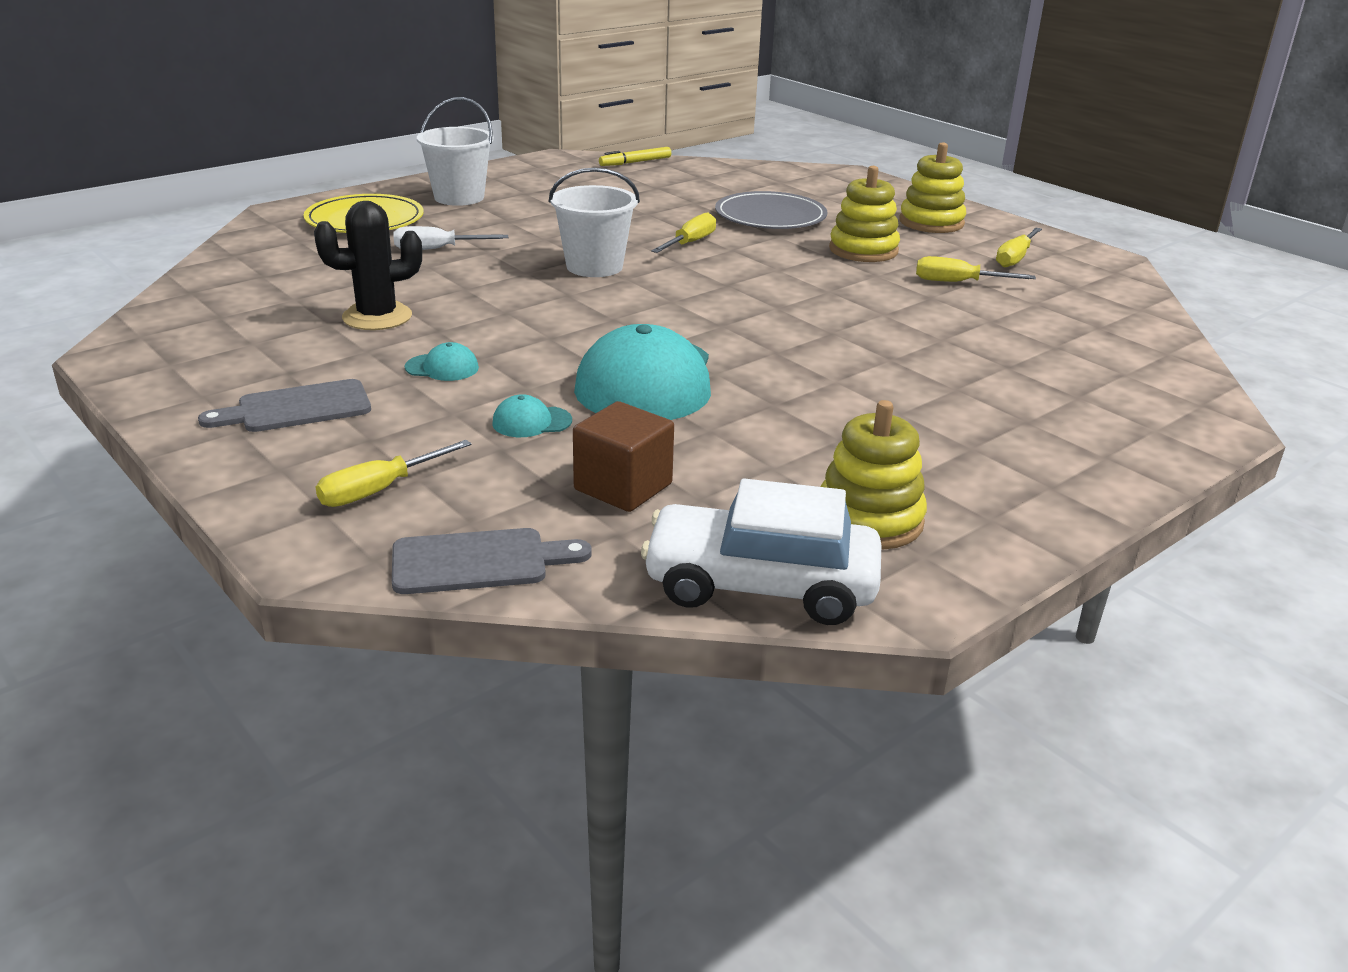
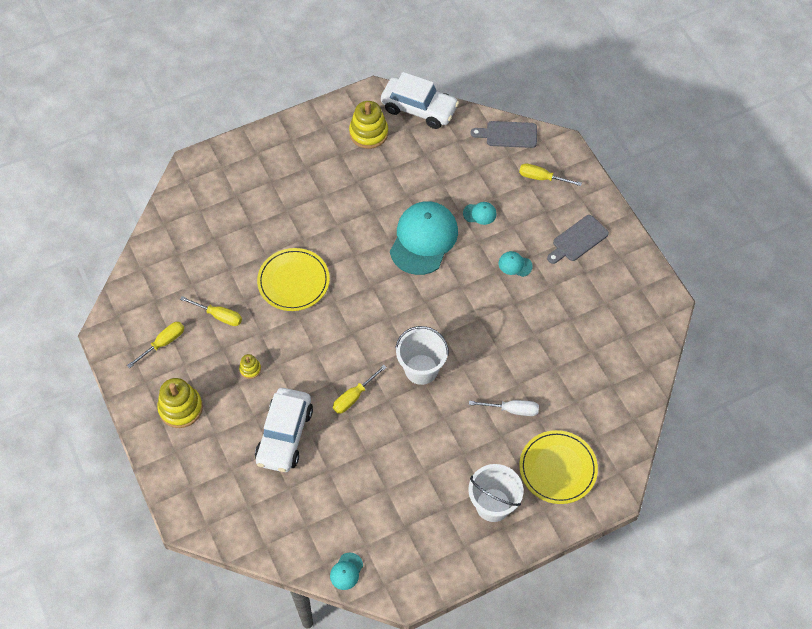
camera: 165 degrees left, 30 degrees up
(296, 408) = (578, 240): grey cutting board -> grey cutting board turned 150 degrees clockwise
(377, 317) = (546, 322): black cactus -> none
(379, 490) = (541, 178): yellow screwdriver -> yellow screwdriver turned 135 degrees counterclockwise
(623, 487) = (451, 165): brown cube -> none
(635, 162) = (346, 571): yellow marker -> turquoise cap
(770, 216) = (285, 435): grey plate -> white car
(863, 250) = (250, 369): yellow stacking toy -> yellow stacking toy, size x0.50
(866, 319) = (293, 281): none -> yellow plate

